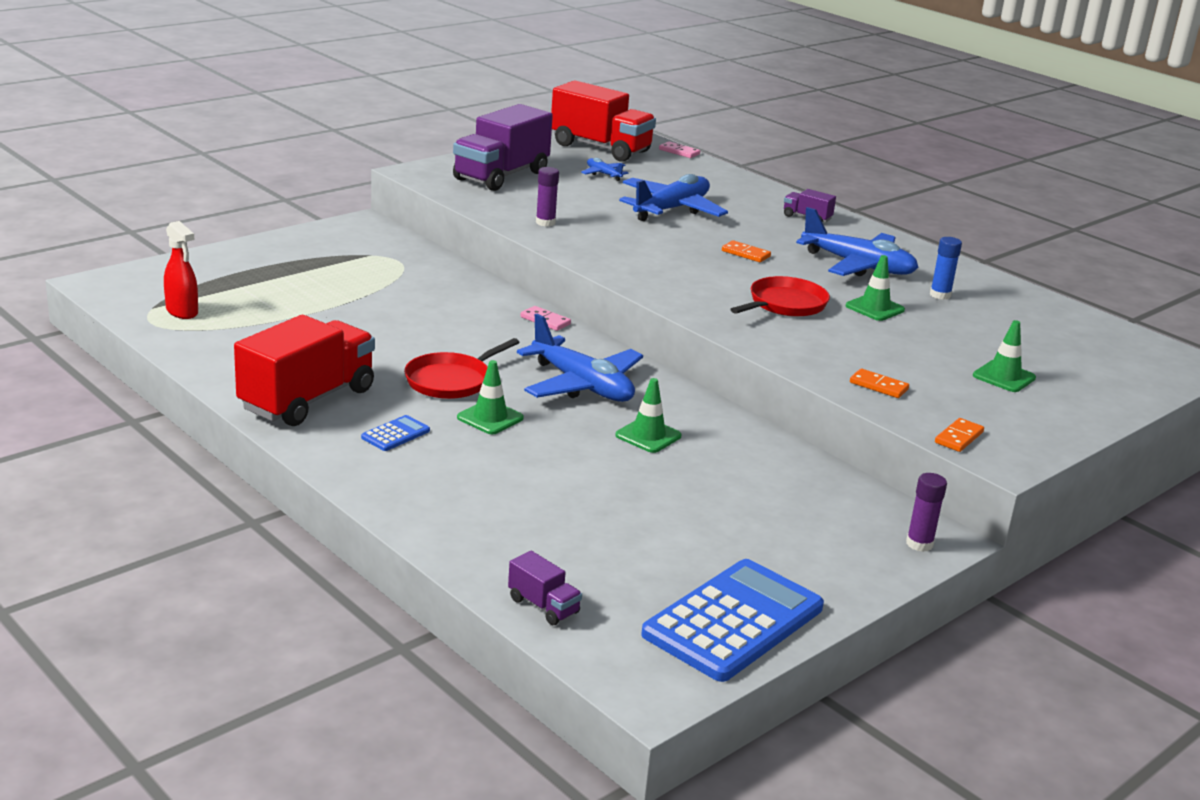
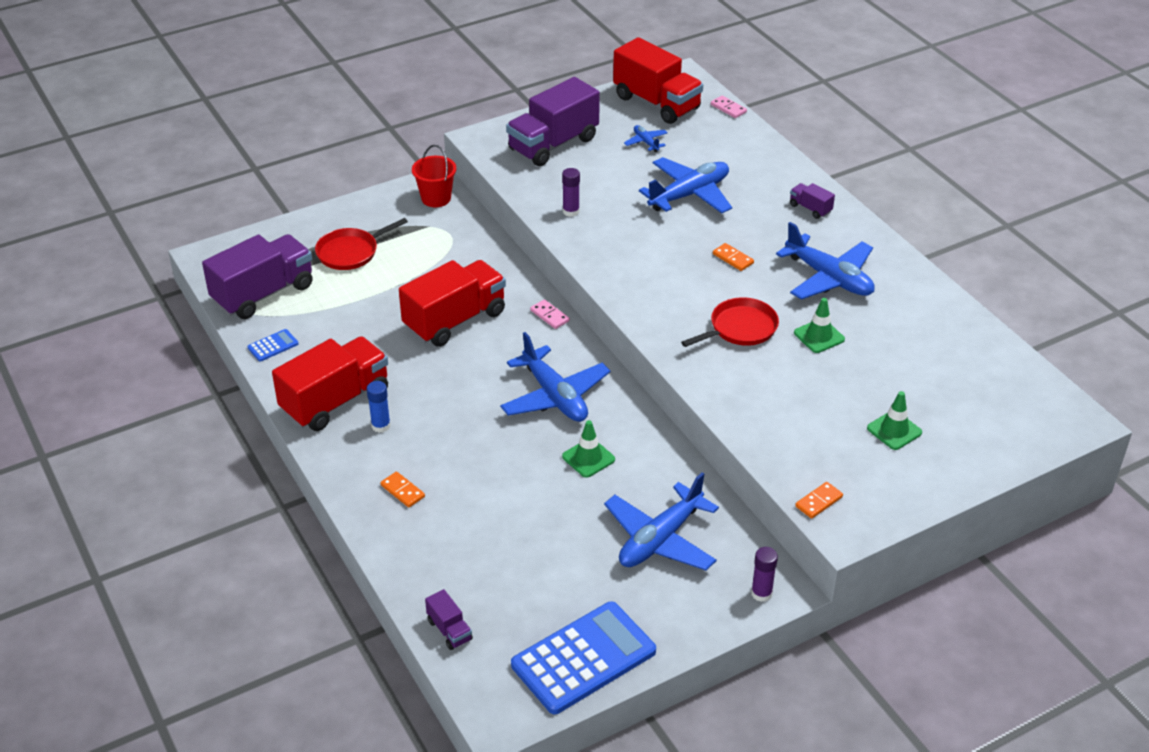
camera: 15 degrees right, 15 degrees up
(182, 312) = (263, 294): red spray bottle -> purple truck
(370, 234) = (436, 198): none -> red bucket
(395, 434) = (392, 444): blue calculator -> blue calculator (273, 346)
(433, 327) = (455, 320): none -> red truck
(451, 381) = (451, 385): red pan -> red pan (350, 252)
(490, 418) = (469, 430): green traffic cone -> none
(771, 502) = (660, 539): none -> blue plane
(878, 386) = (778, 436): orange domino -> orange domino (402, 491)
(940, 295) = (887, 321): blue glue stick -> blue glue stick (381, 426)

